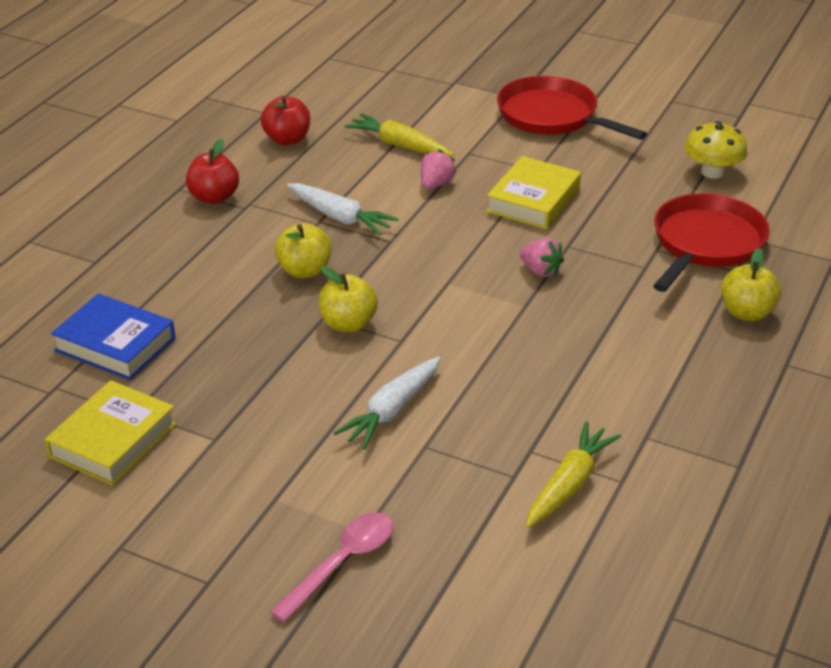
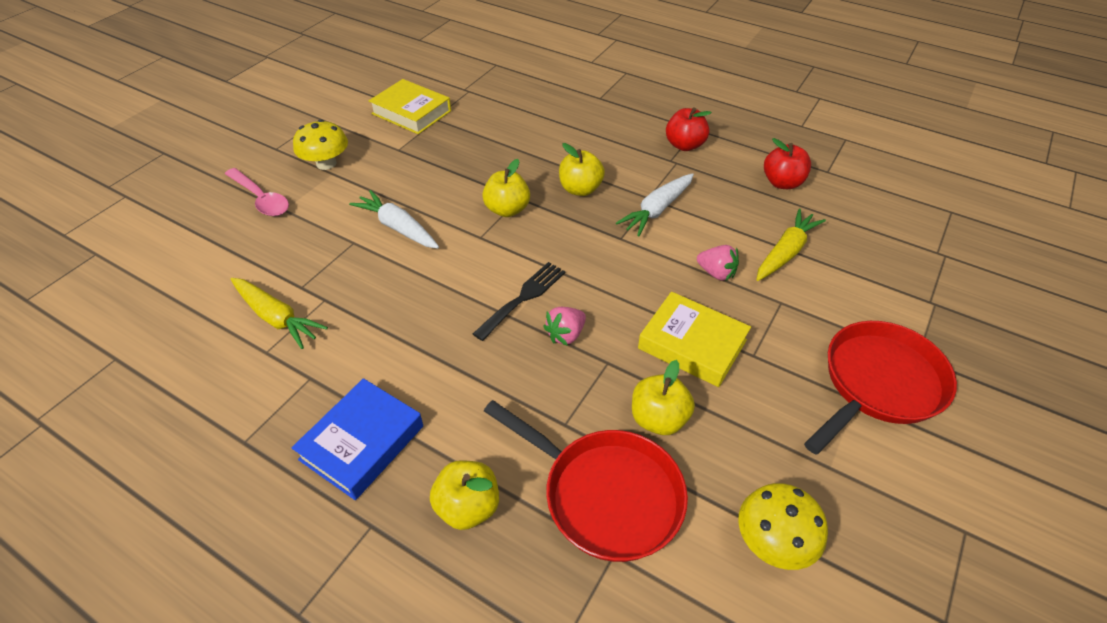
camera: 95 degrees right, 10 degrees up
(115, 344) = (505, 109): blue book -> blue book (362, 442)
(251, 510) = (326, 163): none -> yellow mushroom
(495, 301) = (523, 298): none -> black fork
(622, 218) = (658, 419): none -> yellow apple

